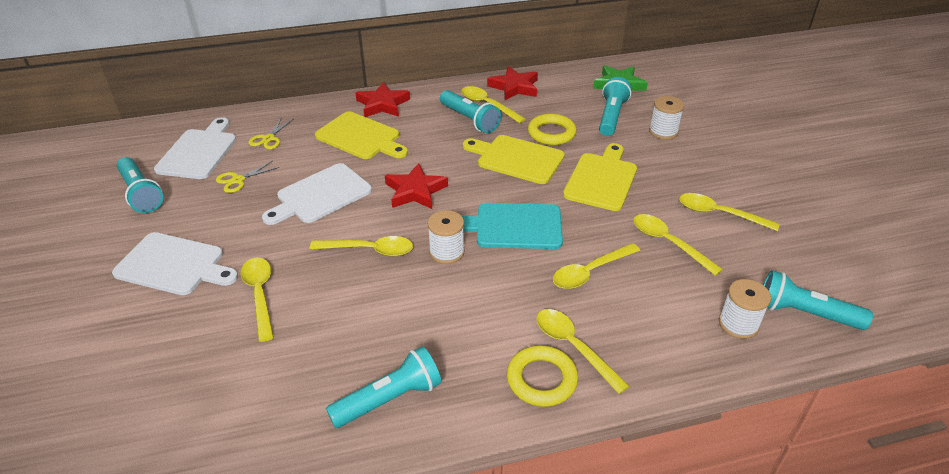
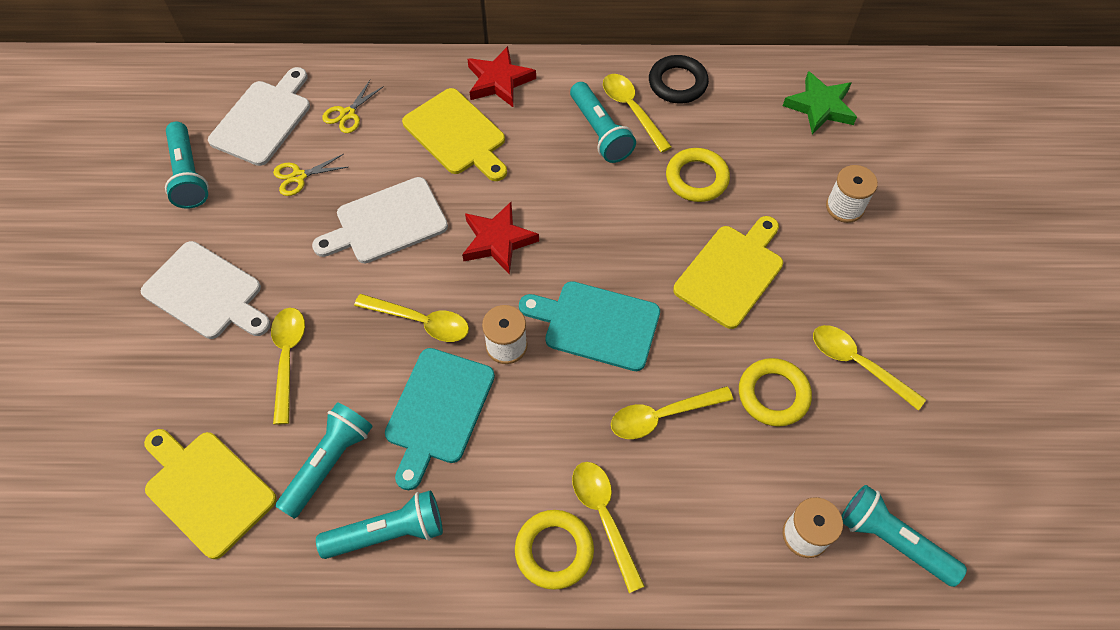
camera: 15 degrees right, 20 degrees up
(405, 304) = (438, 411): none -> turquoise cutting board
(514, 87) = (677, 83): red star -> black ring
(516, 159) = (637, 214): yellow cutting board -> yellow cutting board (206, 490)
(611, 116) = (786, 164): turquoise flashlight -> turquoise flashlight (329, 463)
(668, 243) = (773, 394): yellow spoon -> yellow ring

